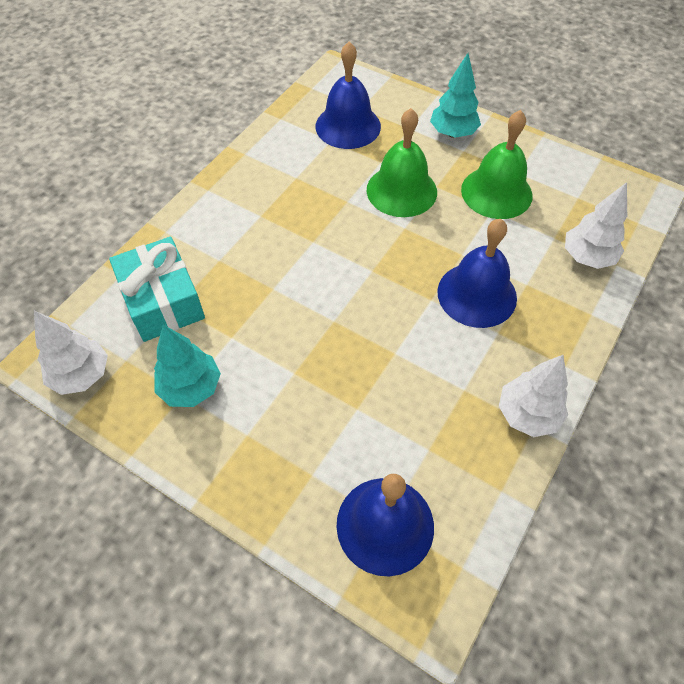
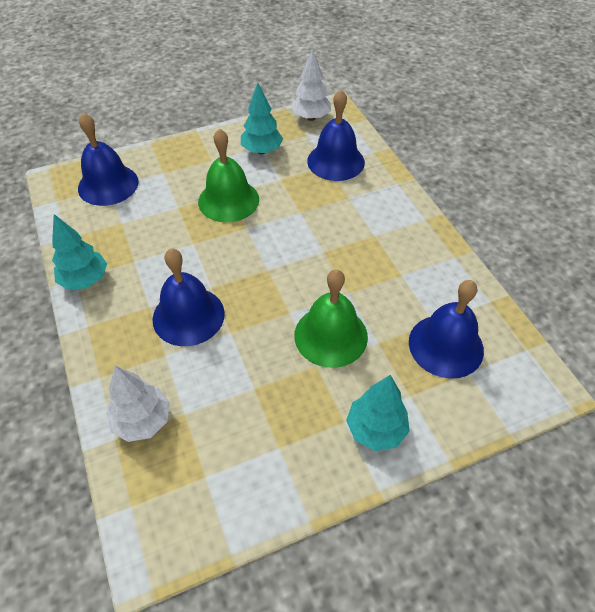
camera: 125 degrees right, 5 degrees down
(162, 301) = (336, 161): turquoise gift -> blue bell
(496, 192) = (270, 407): green bell -> green bell (228, 200)
(527, 414) = (85, 280): white tree -> turquoise tree

